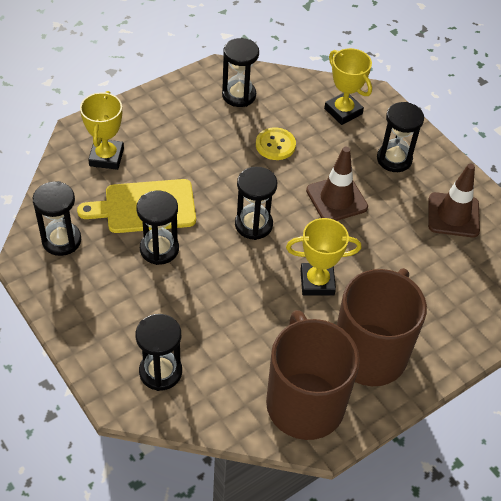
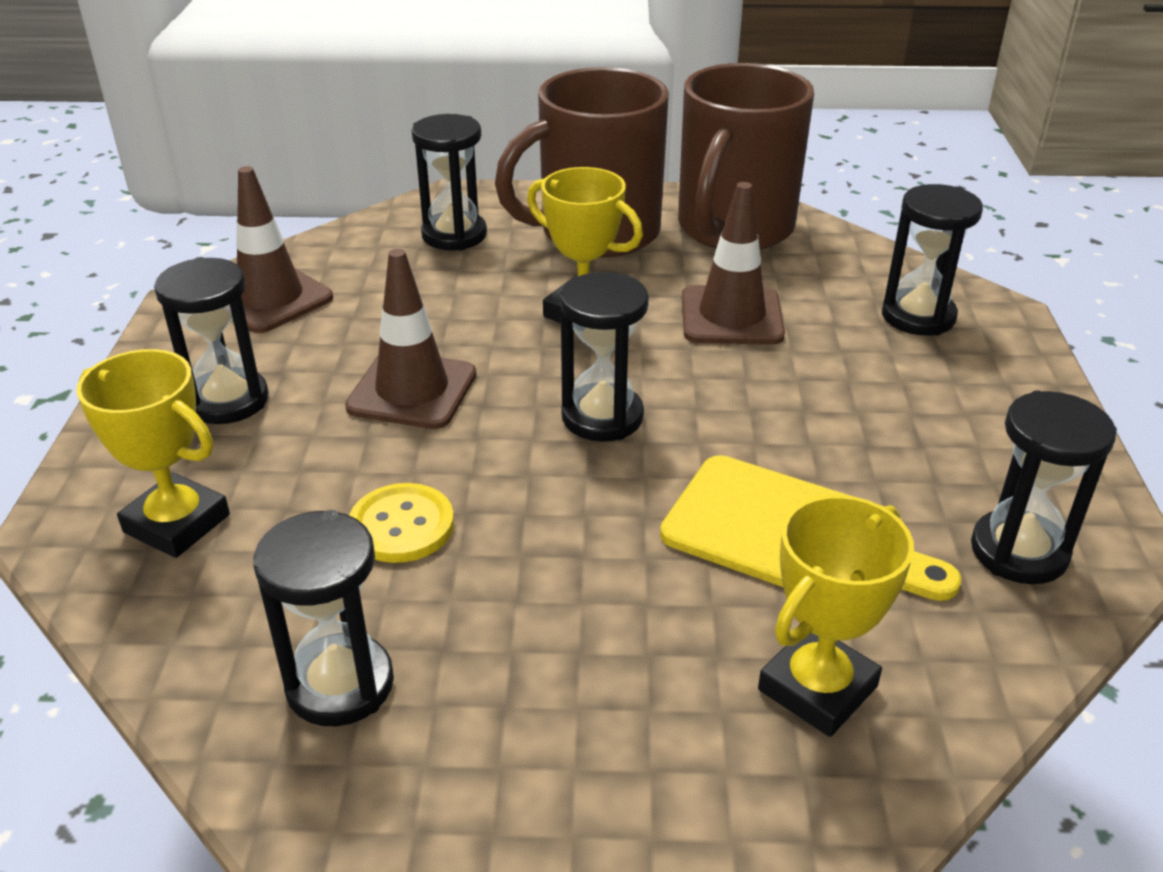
camera: 140 degrees left, 15 degrees down
(159, 249) = (814, 454): black hourglass -> black hourglass (454, 235)
(249, 319) = (731, 316): none -> brown traffic cone
(343, 111) = (177, 523): yellow trophy -> yellow trophy turned 60 degrees counterclockwise

